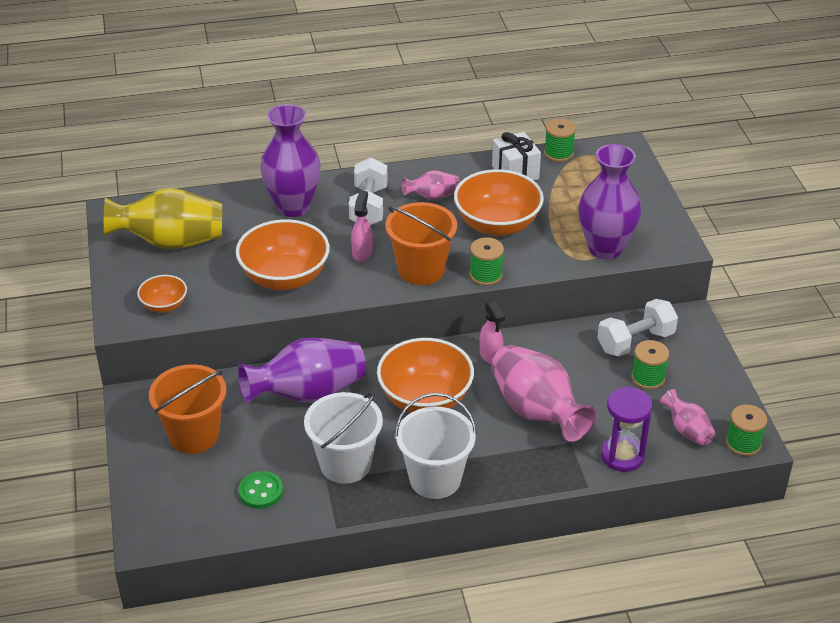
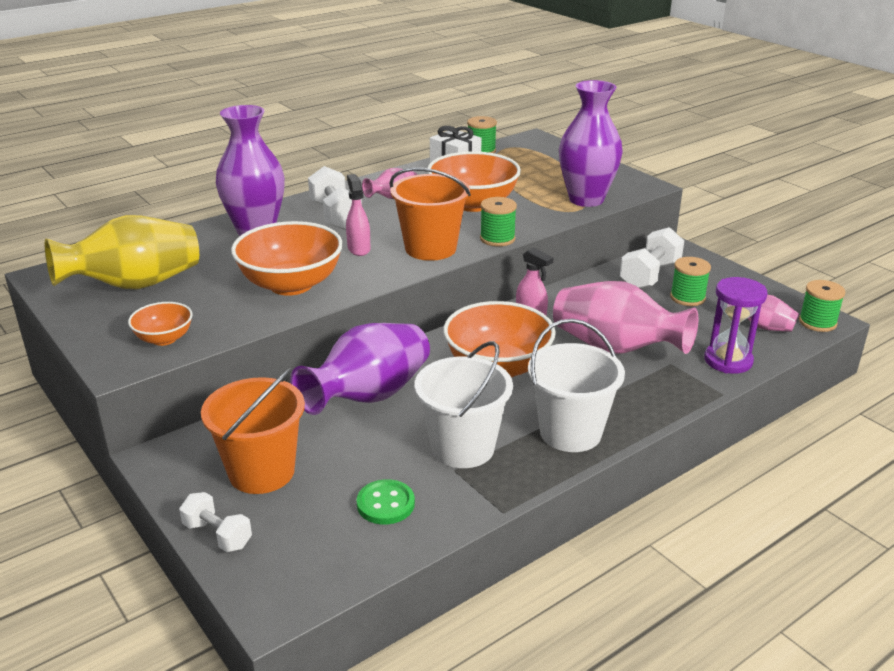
camera: 25 degrees left, 10 degrees down
(139, 475) = (218, 535): none -> white dumbbell

